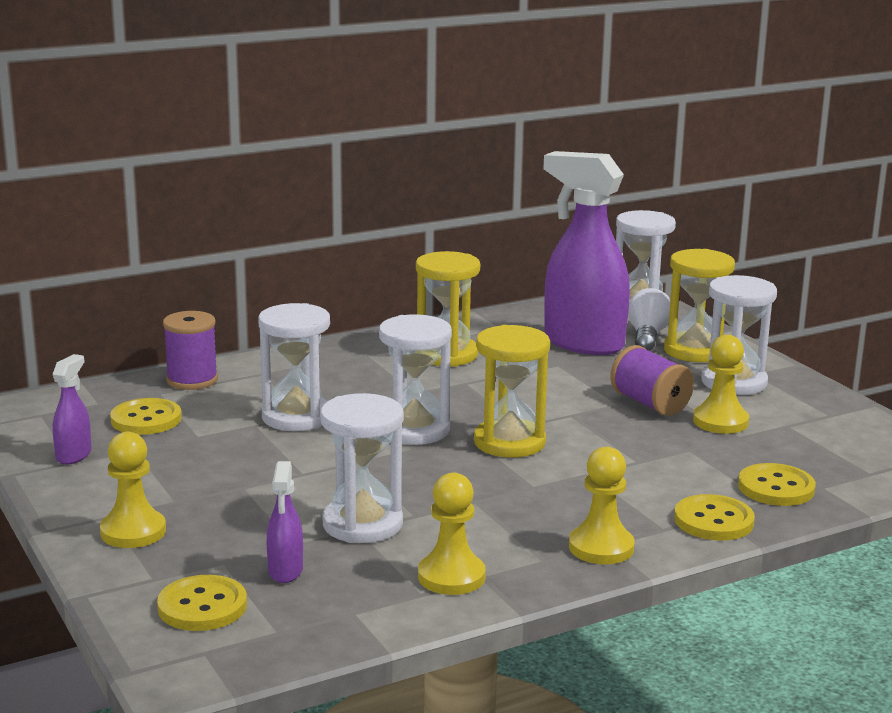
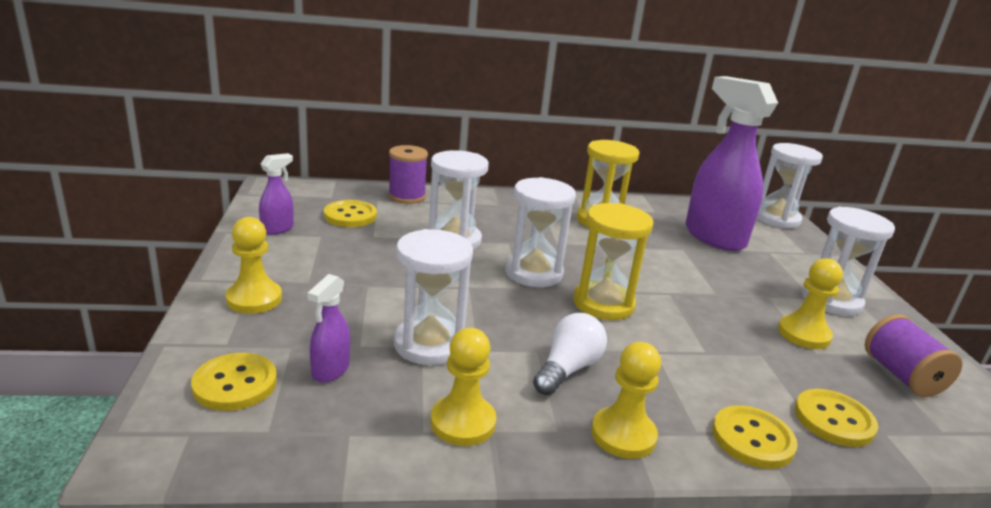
camera: 20 degrees right, 5 degrees up
(647, 336) = (771, 244): white light bulb -> white light bulb (568, 369)
(650, 403) = (745, 300): purple spool -> purple spool (901, 376)
(695, 351) = (807, 265): yellow hourglass -> none

